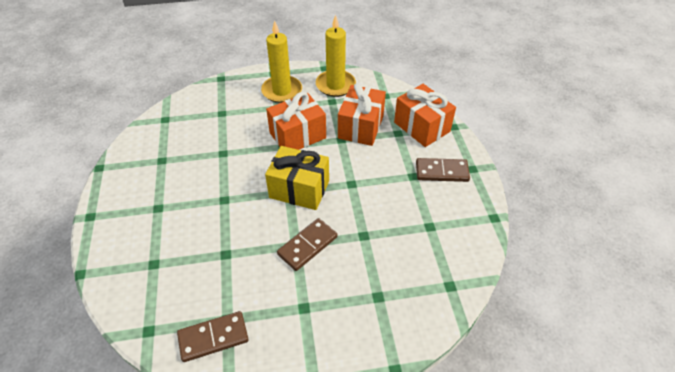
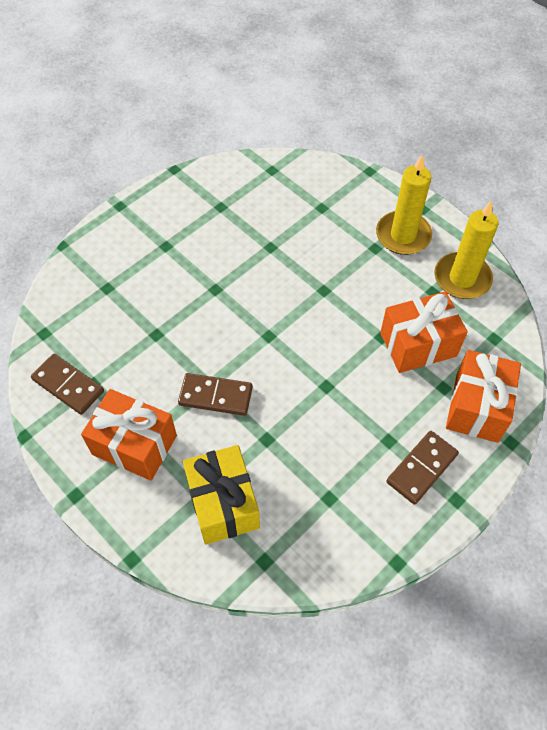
camera: 55 degrees right, 10 degrees up
(297, 135) = (350, 293): orange gift -> orange gift (134, 445)
(299, 189) = (279, 343): yellow gift -> yellow gift (223, 503)
(442, 172) = (421, 468): brown domino -> brown domino turned 75 degrees clockwise

